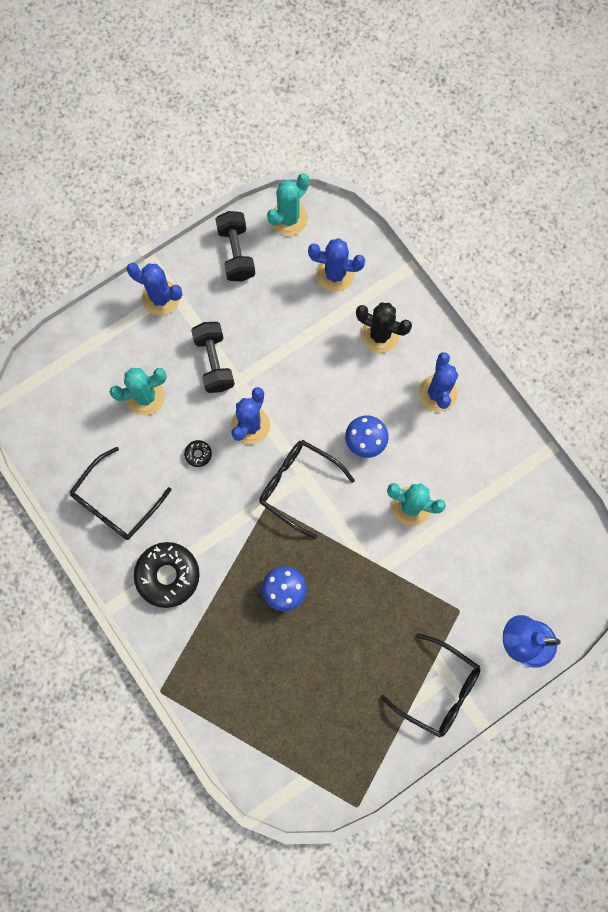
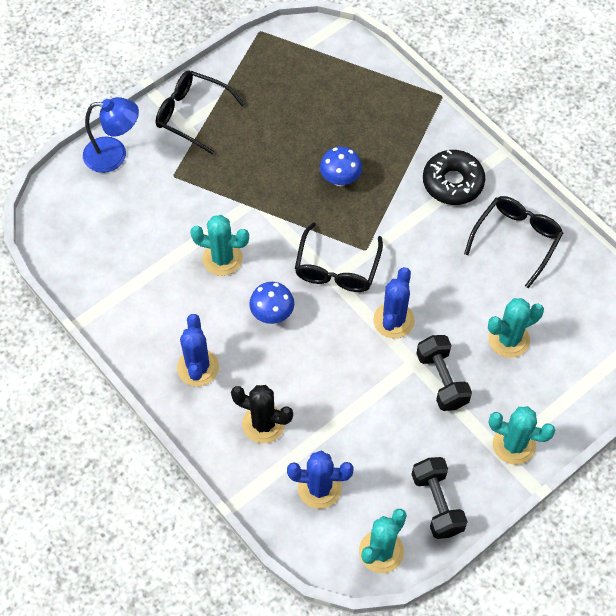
camera: 175 degrees right, 15 degrees down
(161, 298) = (514, 444): blue cactus -> turquoise cactus
(198, 454) = (443, 289): black donut -> none
(298, 486) = (337, 268): black glasses -> black glasses turned 75 degrees clockwise

